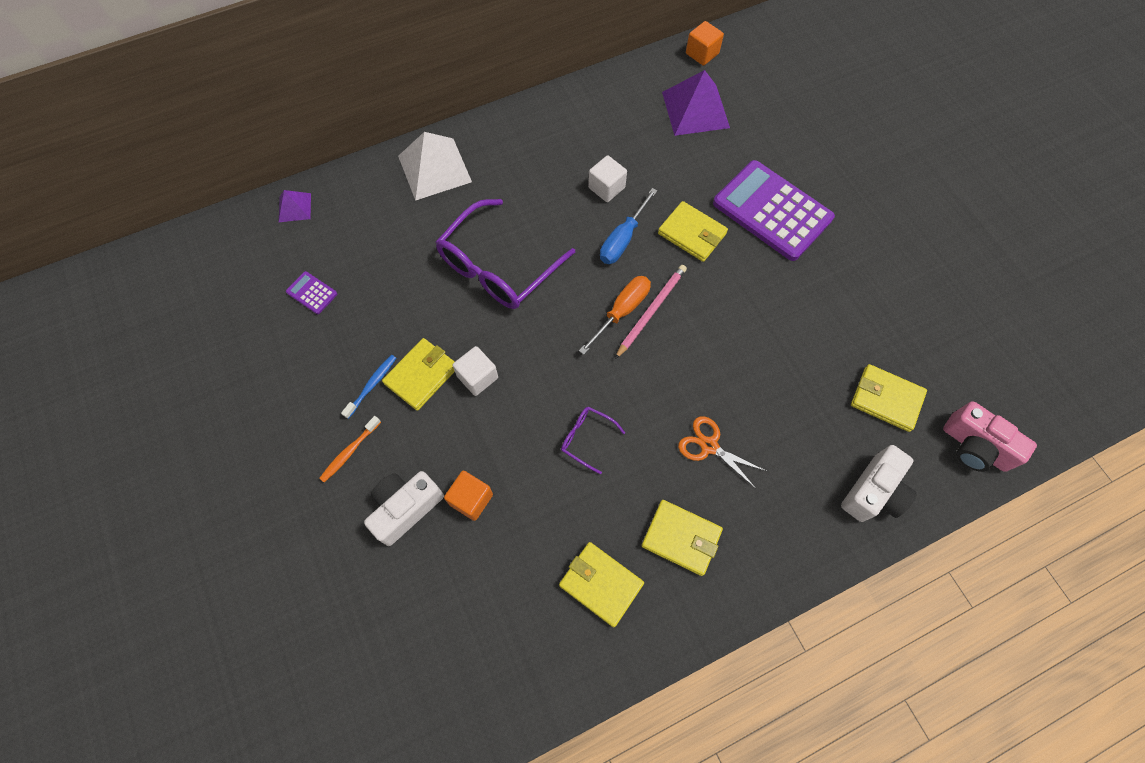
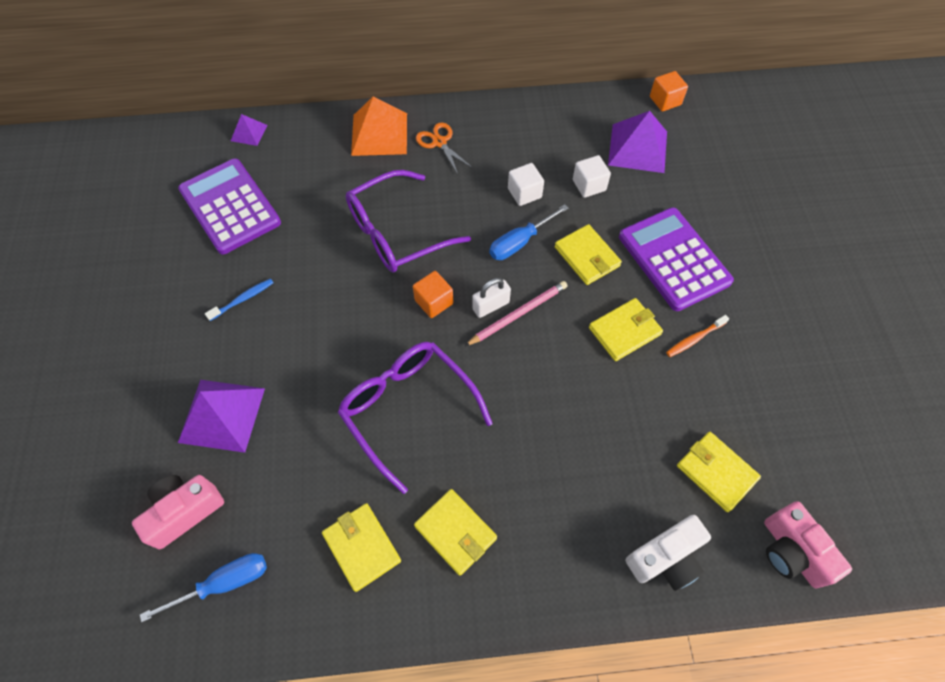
camera: 20 degrees right, 5 degrees down
(312, 293) = (230, 206): purple calculator -> purple calculator, size x2.46
(350, 451) = (199, 349): orange toothbrush -> orange toothbrush (695, 339)
(405, 508) = (222, 415): white camera -> purple pyramid
(413, 616) = (184, 511): none -> pink camera
(421, 375) = (288, 305): yellow wallet -> yellow wallet (624, 331)
(434, 168) = (379, 134): white pyramid -> orange pyramid
(471, 499) = (281, 427): orange cube -> orange cube (434, 302)
(477, 377) = (335, 322): white cube -> white cube (589, 185)
(485, 668) = (224, 583): none -> blue screwdriver
(586, 438) = (408, 409): purple glasses -> purple glasses, size x2.24
(622, 311) = (491, 306): orange screwdriver -> white padlock
(709, 445) = (519, 455): orange scissors -> orange scissors (439, 142)

